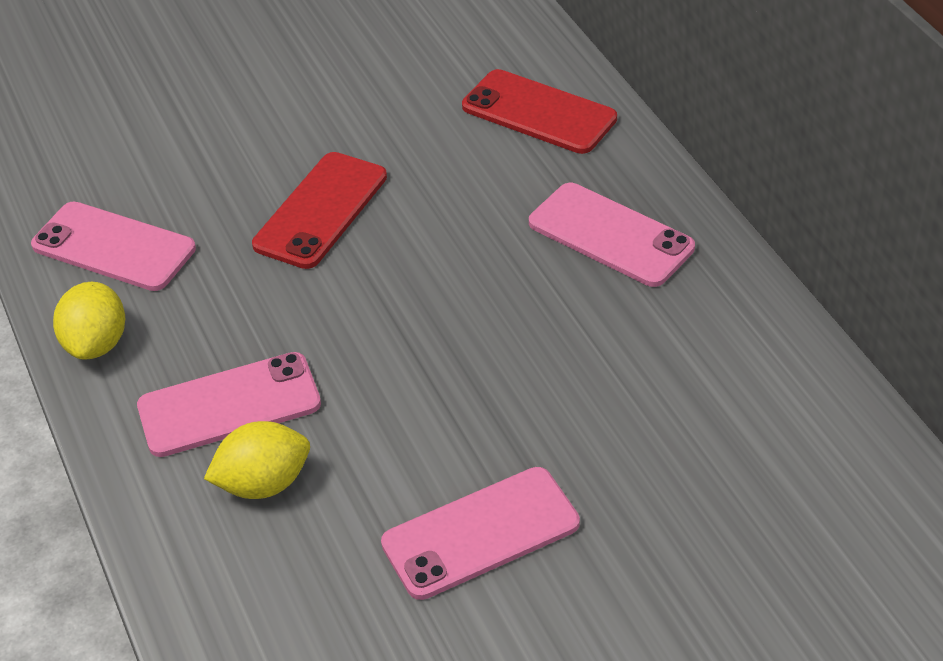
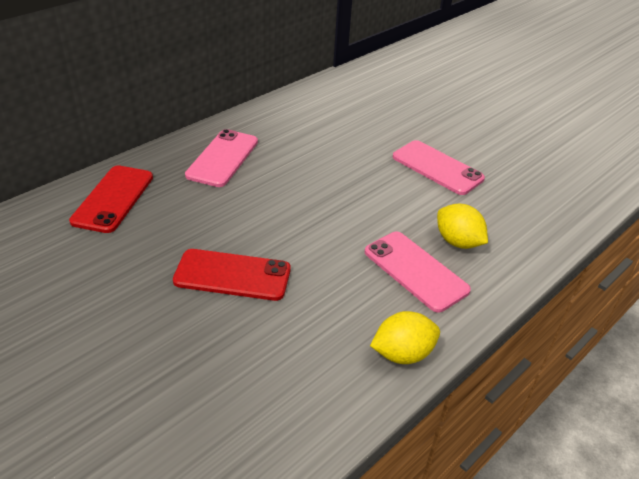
camera: 115 degrees left, 5 degrees down
(114, 247) = (306, 381): pink phone -> none

